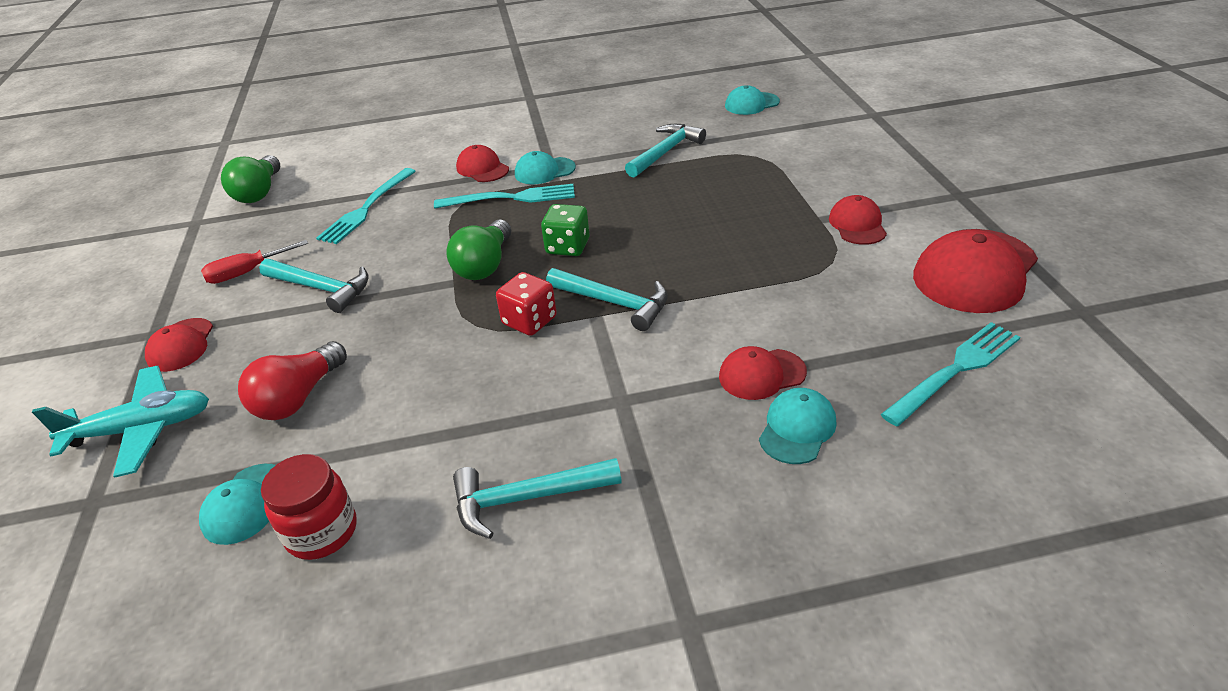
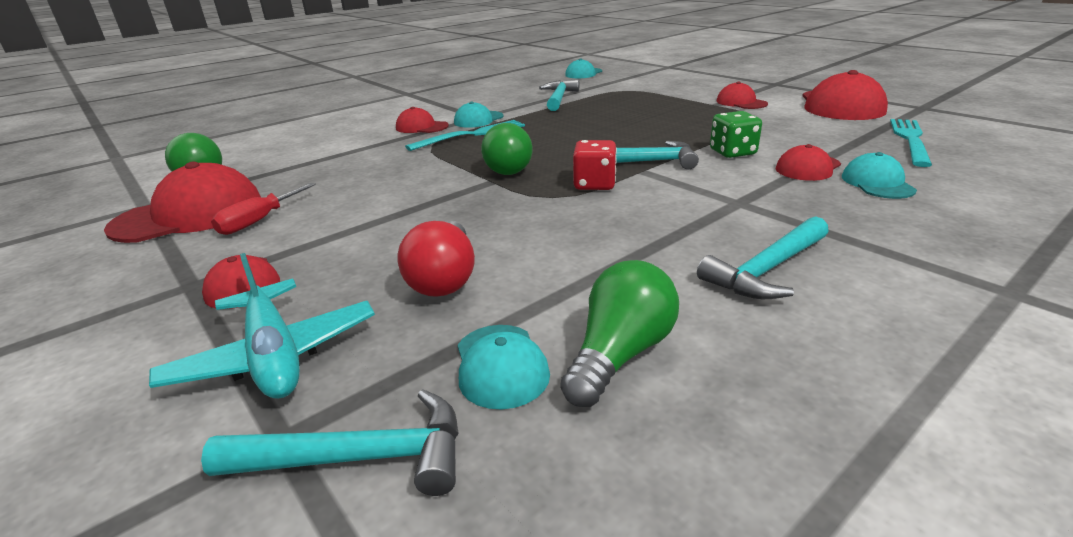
camera: 30 degrees left, 10 degrees down
(142, 429) = (274, 355): turquoise plane -> turquoise plane turned 105 degrees clockwise
(212, 246) = (189, 215): none -> red cap
(321, 288) = (362, 211): turquoise hammer -> turquoise hammer (359, 458)
(322, 532) = (620, 354): red jar -> green light bulb
(367, 208) = (340, 163): turquoise fork -> none
(567, 247) = (560, 146): green dice -> green dice (732, 152)

